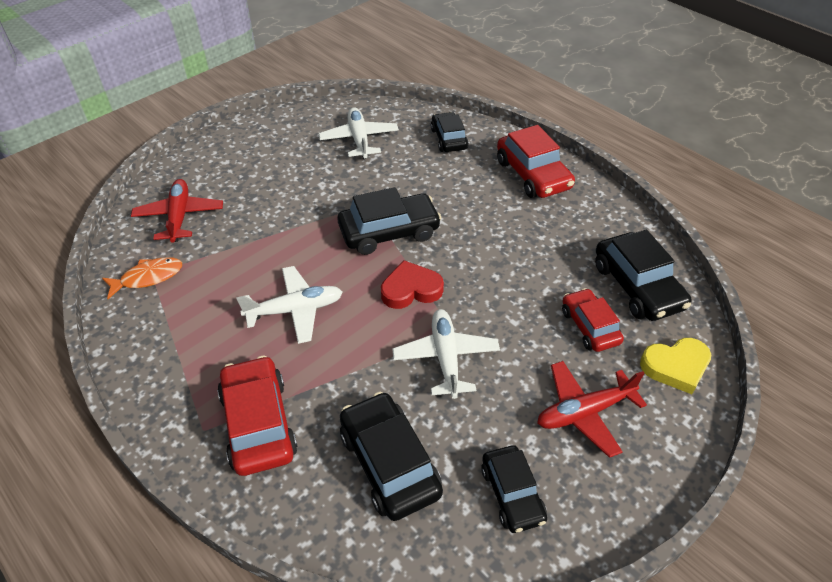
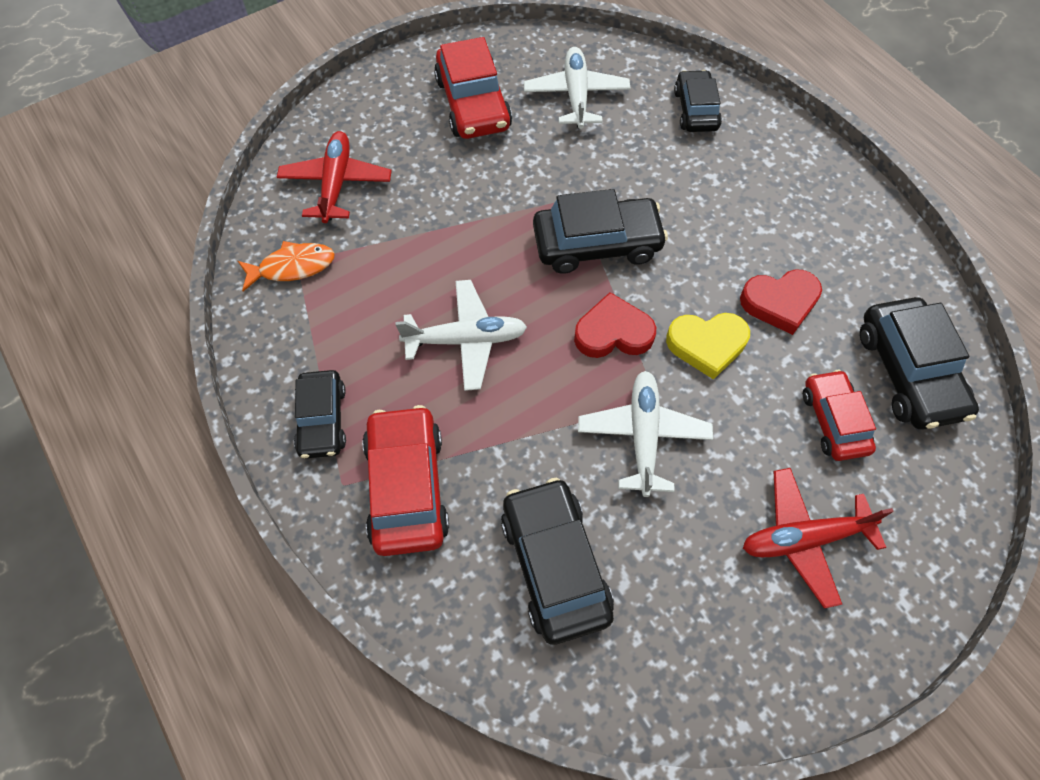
camera: 10 degrees right, 15 degrees up
(512, 494) = (695, 630): black car -> black car (322, 420)
(533, 174) = (800, 182): red car -> red car (473, 104)
(533, 253) = (780, 303): none -> red heart
(675, 367) = (934, 496): yellow heart -> yellow heart (707, 345)

